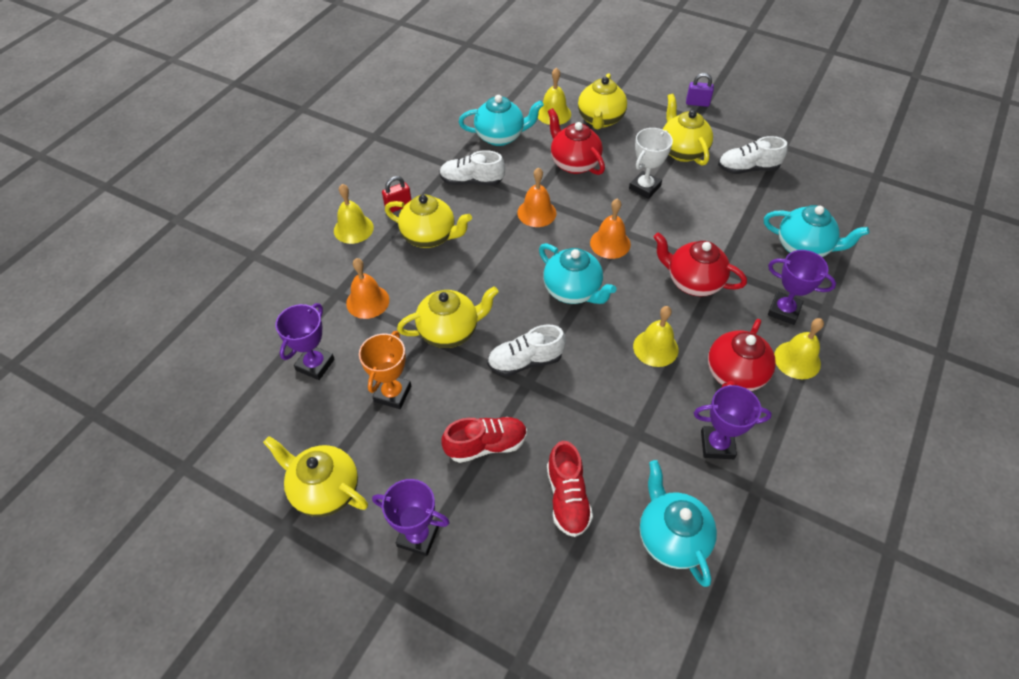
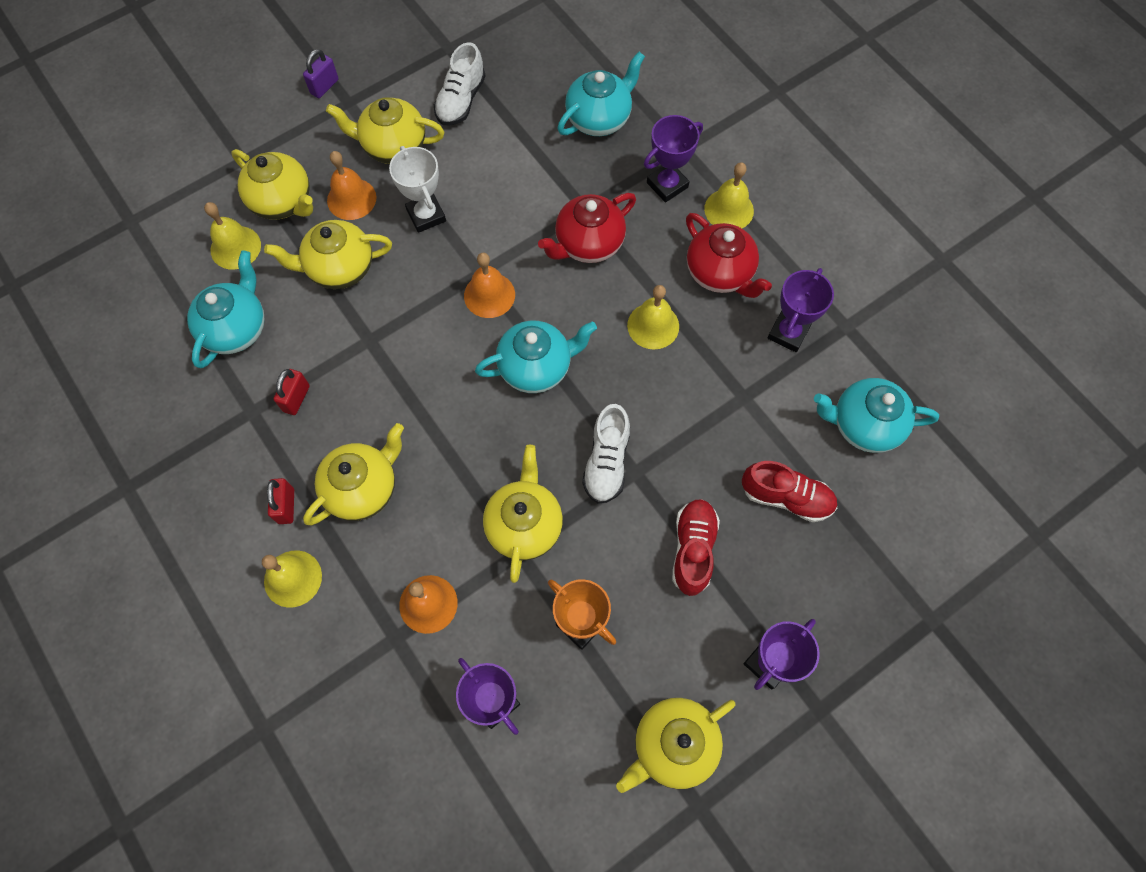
camera: 65 degrees left, 15 degrees up
(471, 181) = (296, 398): white shoe -> red padlock
(536, 213) = (396, 349): orange bell -> orange bell (351, 199)
(574, 163) = (339, 268): red teapot -> yellow teapot

